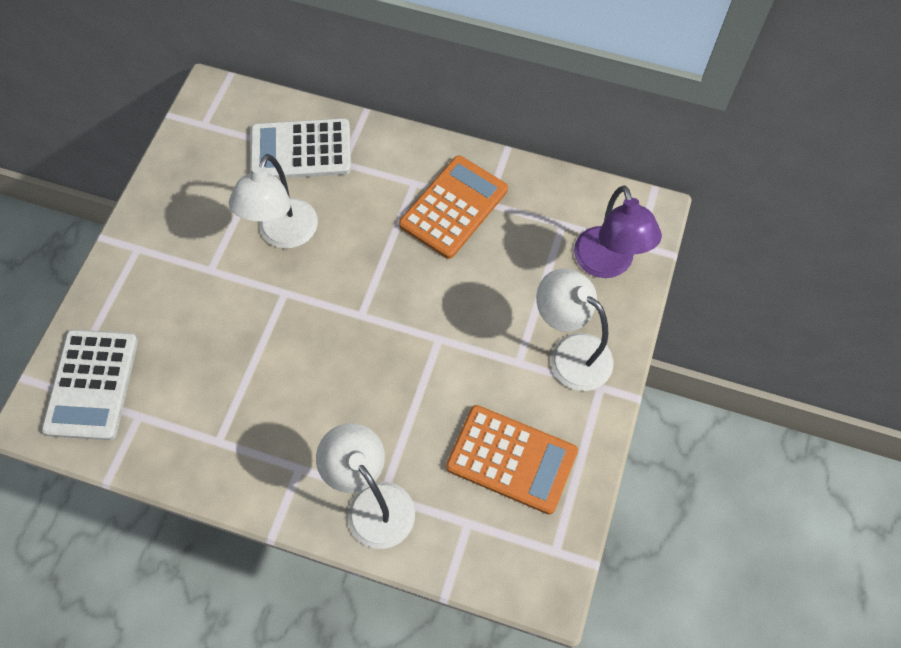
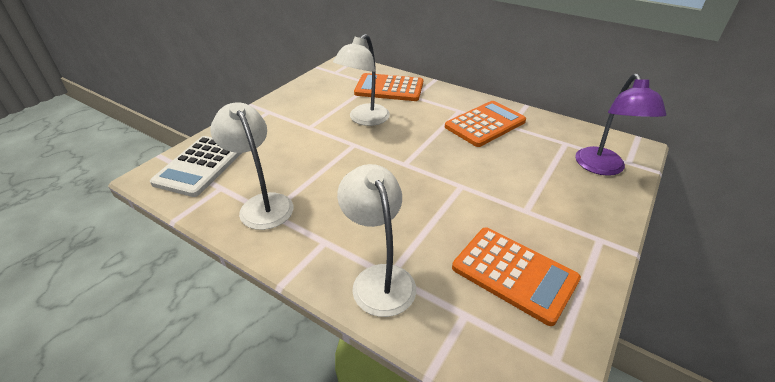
camera: 15 degrees right, 25 degrees down
(301, 150) = (389, 88): white calculator -> orange calculator
(570, 353) = (572, 212): white lamp -> white lamp (262, 204)

